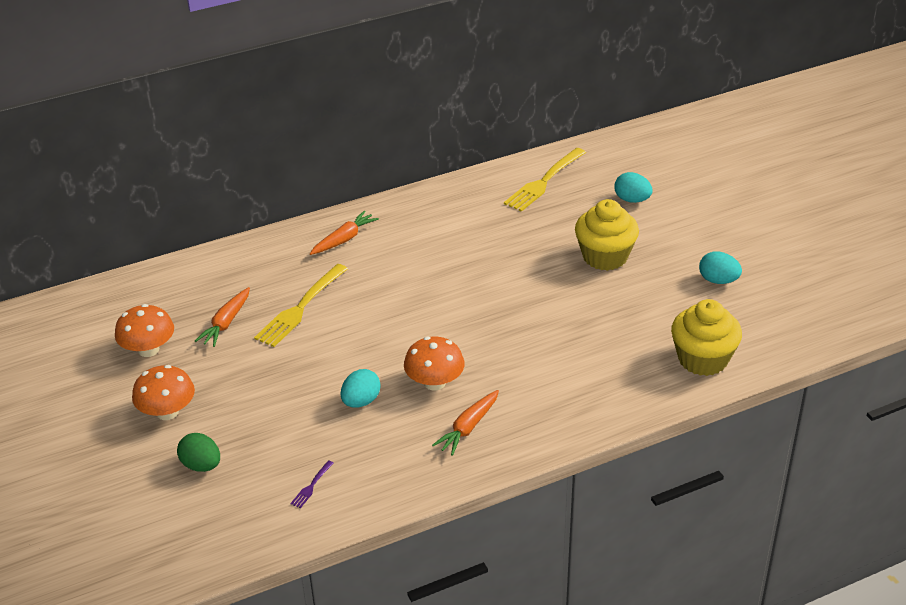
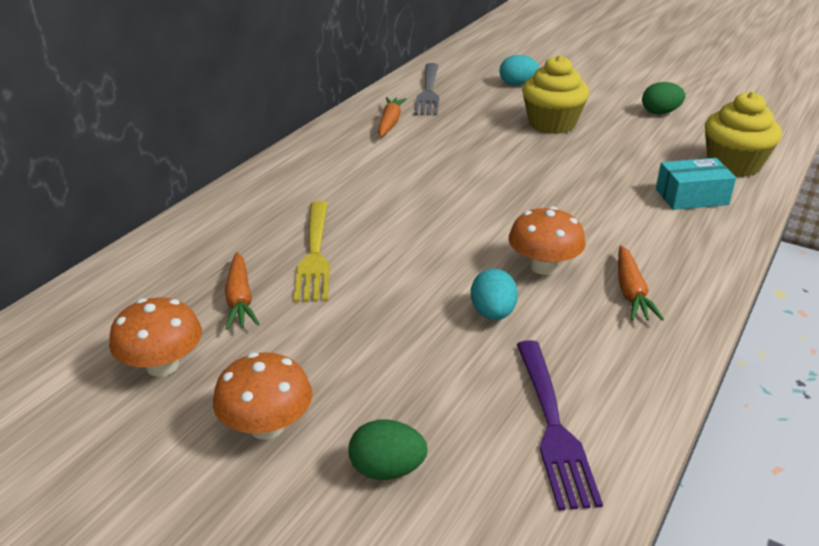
camera: 35 degrees left, 5 degrees down
(311, 485) = (552, 425): purple fork -> purple fork, size x2.34
(344, 239) = (291, 183): orange carrot -> orange carrot (390, 123)
(544, 181) = (428, 91): yellow fork -> grey fork
(622, 373) = (691, 197): none -> turquoise box
(718, 280) = (660, 113): turquoise egg -> green egg

